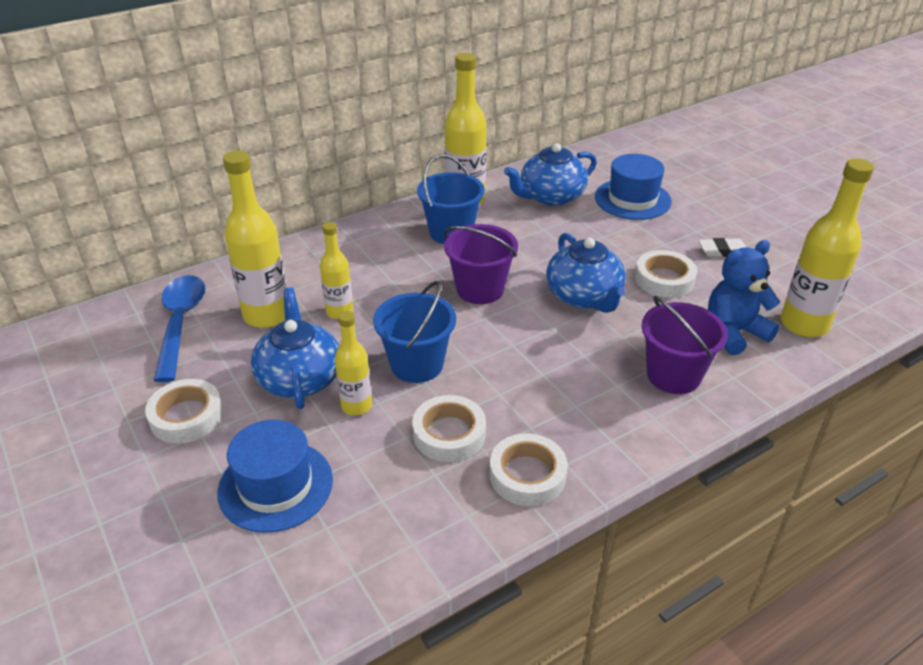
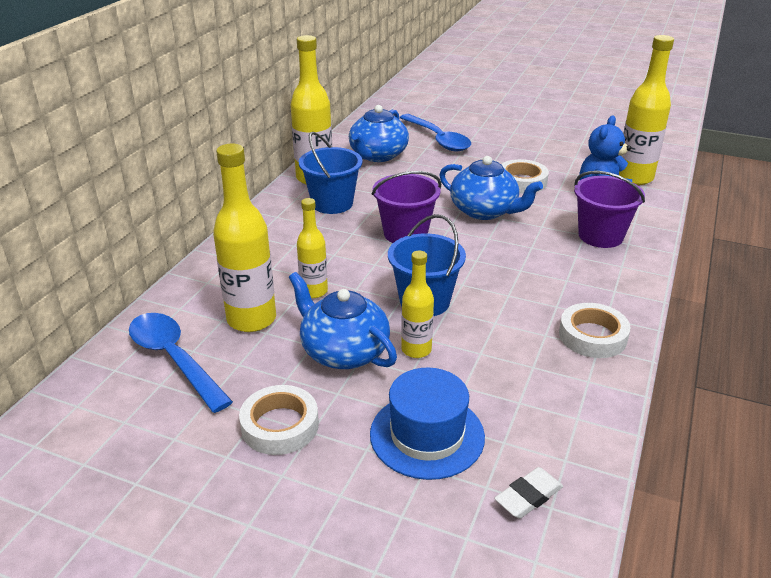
camera: 35 degrees left, 5 degrees down
(449, 434) = (508, 336): white tape -> none
(632, 199) = (438, 139): blue hat -> blue spoon
(723, 251) = (536, 152): white eraser -> white eraser (528, 496)

